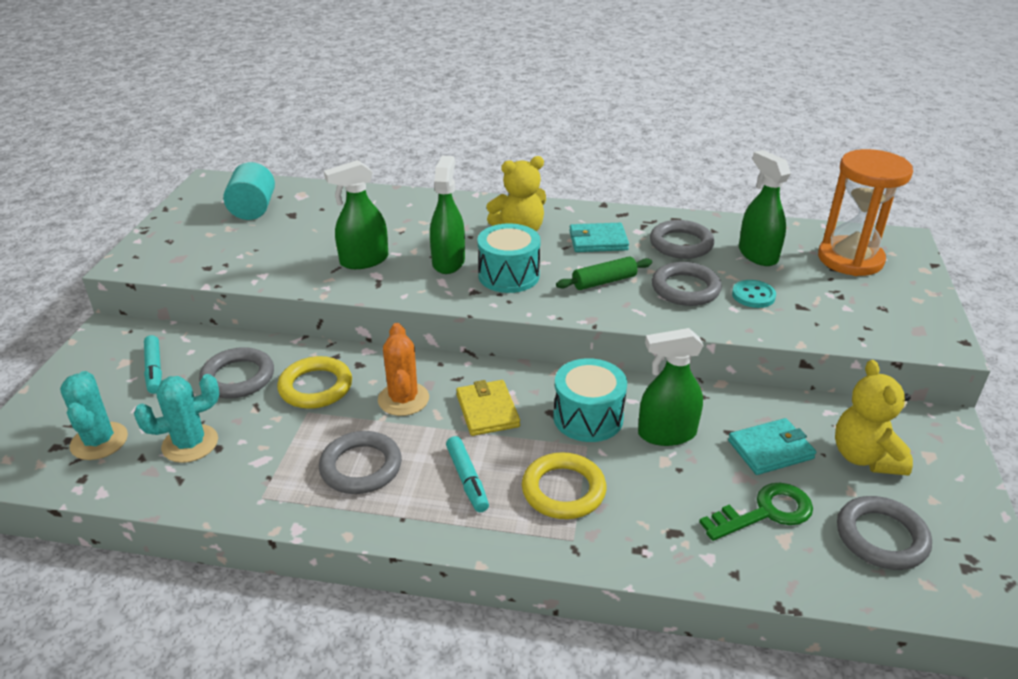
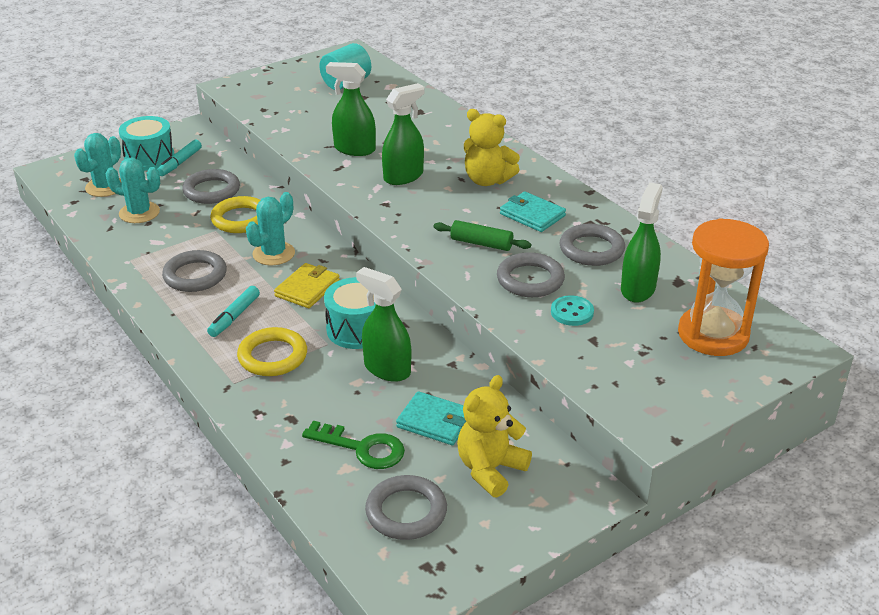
camera: 45 degrees right, 0 degrees up
(403, 399) = (273, 254): orange cactus -> turquoise cactus
(509, 275) = (425, 205): turquoise drum -> turquoise drum (149, 158)

